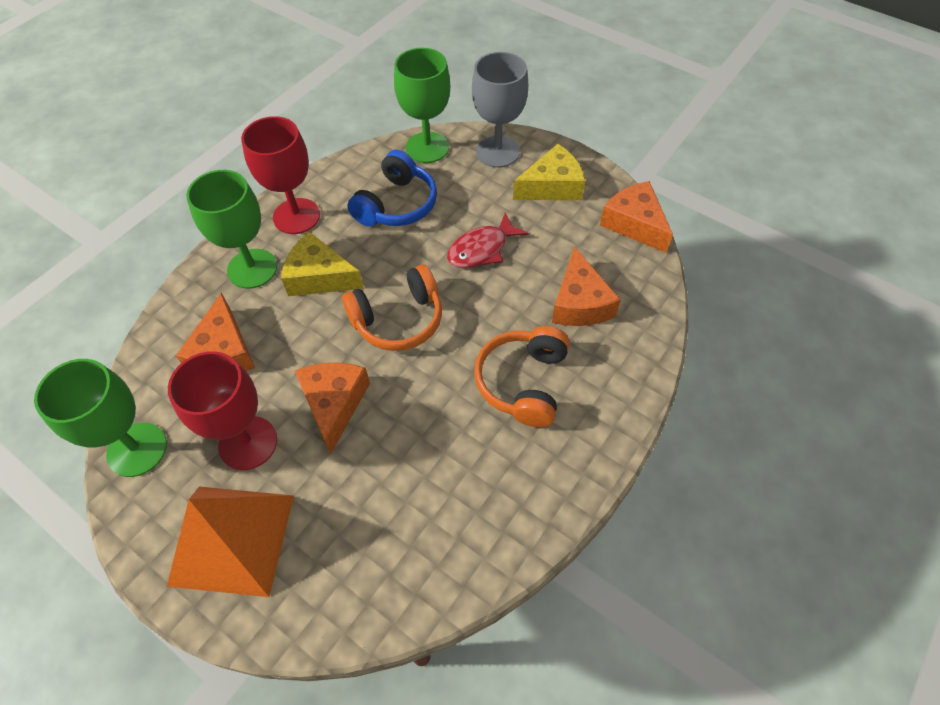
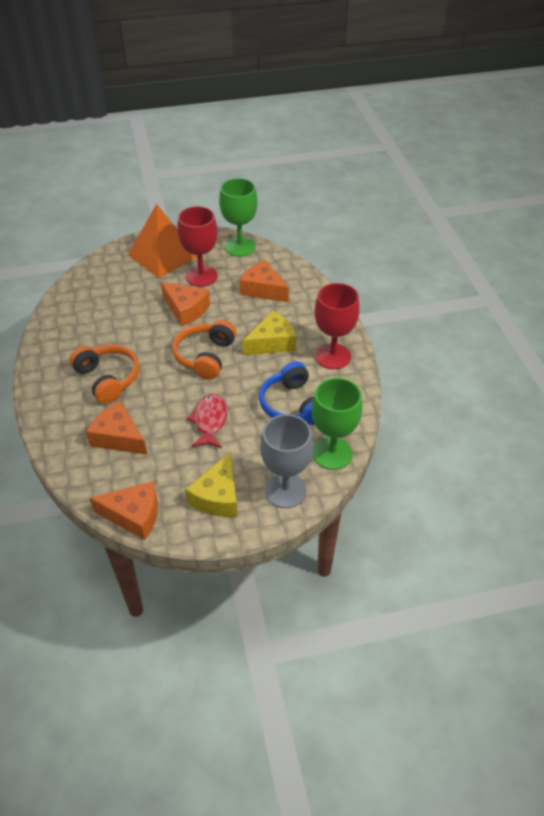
camera: 130 degrees right, 10 degrees down
(252, 268) = (309, 321): green goblet -> none

